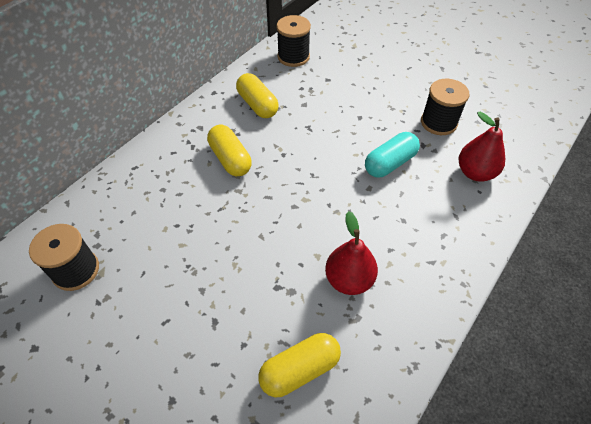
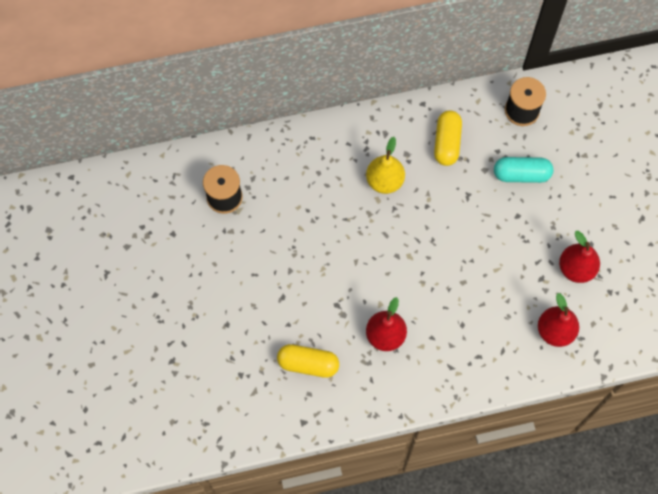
camera: 40 degrees right, 15 degrees up
(230, 159) = (384, 181): yellow capsule -> yellow pear
(390, 163) = (498, 274): turquoise capsule -> turquoise capsule (521, 175)
(438, 122) = (576, 269): black spool -> red pear

